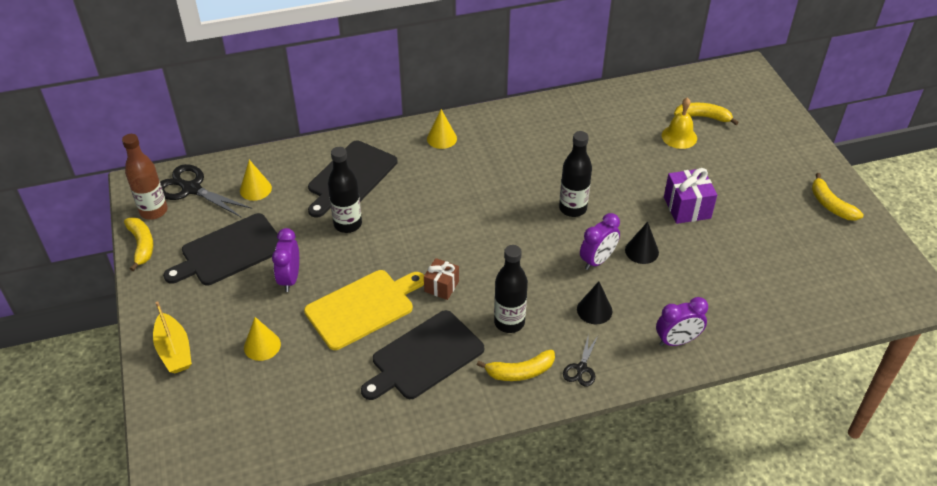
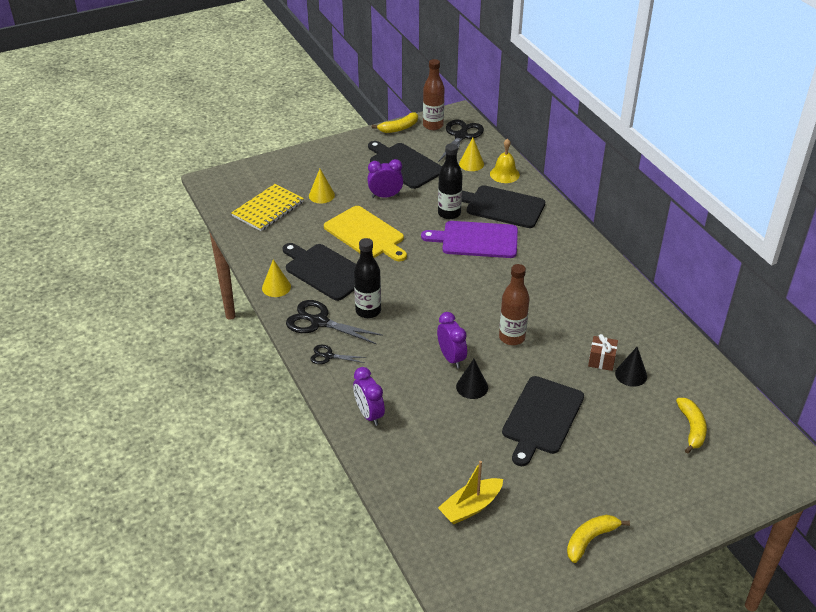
camera: 80 degrees right, 5 degrees down
(174, 350) = (310, 161): yellow boat -> yellow boat (470, 507)
(271, 410) = (268, 209): none -> yellow notebook
(405, 209) = (476, 240): none -> purple cutting board
(441, 138) = (571, 248): yellow cone -> yellow cone (276, 287)
(441, 286) = (397, 270): brown gift -> brown gift (601, 360)
(520, 372) = (319, 322): yellow banana -> black scissors
(572, 208) = (512, 337): black bottle -> brown bottle
(594, 310) = (392, 360): black cone -> black cone (631, 374)
(597, 260) = (451, 358): purple clock -> purple clock turned 150 degrees counterclockwise
(679, 136) = (649, 409): yellow bell -> yellow bell (504, 174)
(687, 207) = (542, 418): purple gift -> black cutting board

